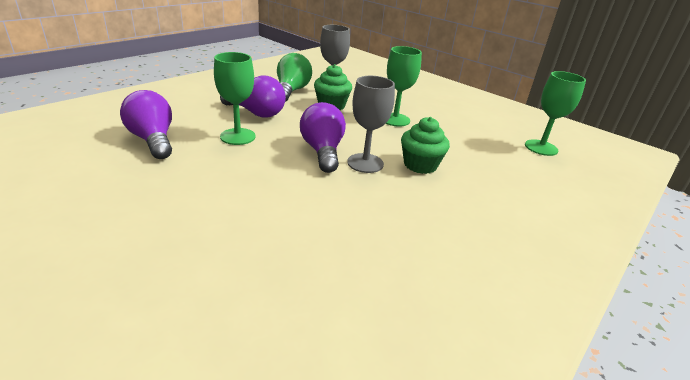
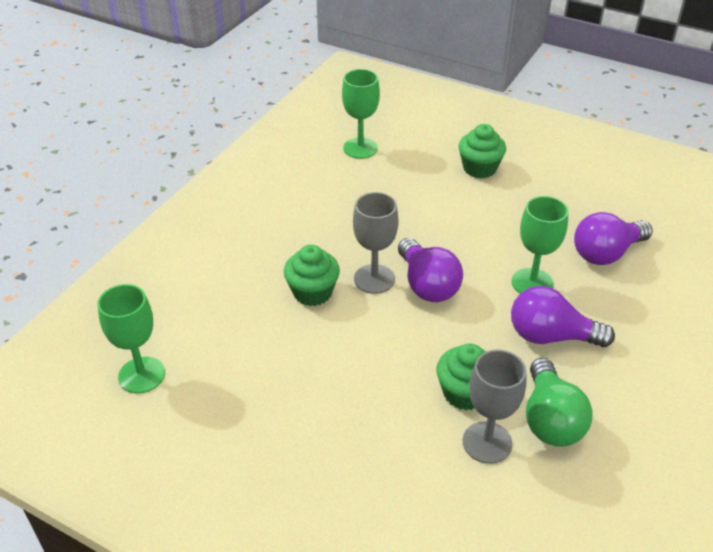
camera: 170 degrees right, 10 degrees up
(153, 140) = (606, 253): purple light bulb -> purple light bulb turned 105 degrees clockwise
(174, 242) = (479, 168): none -> green cupcake
(395, 120) = (358, 383): green goblet -> green goblet (360, 148)

